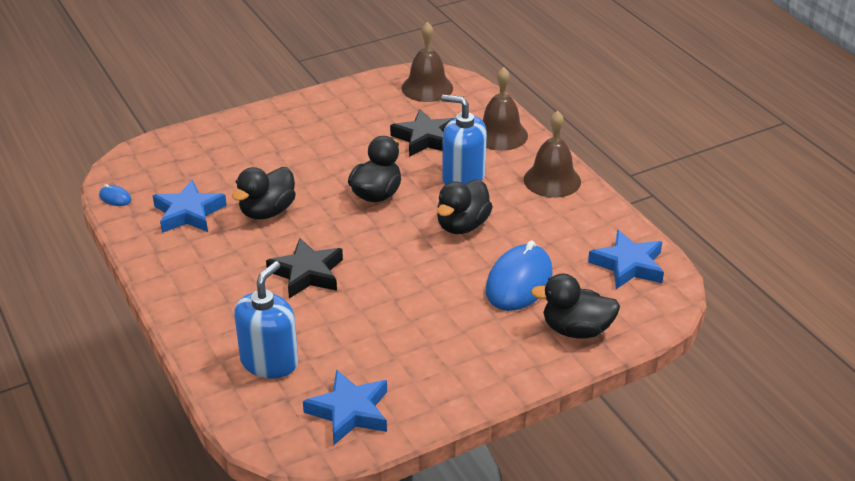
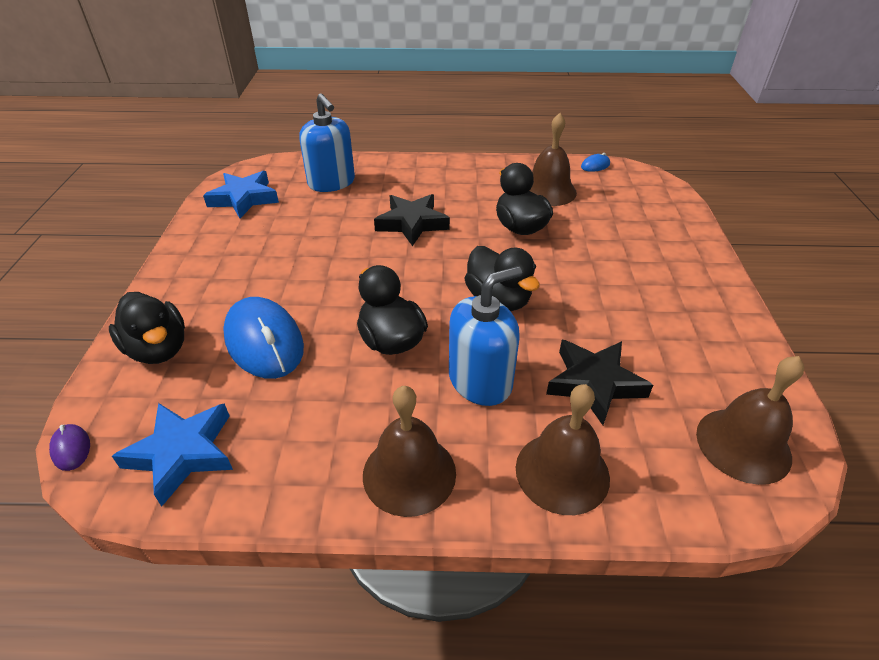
camera: 120 degrees right, 5 degrees up
(188, 213) = (548, 191): blue star -> brown bell
(576, 330) = (158, 349): black duck -> black duck turned 105 degrees clockwise
(675, 312) = (71, 448): none -> purple mouse

